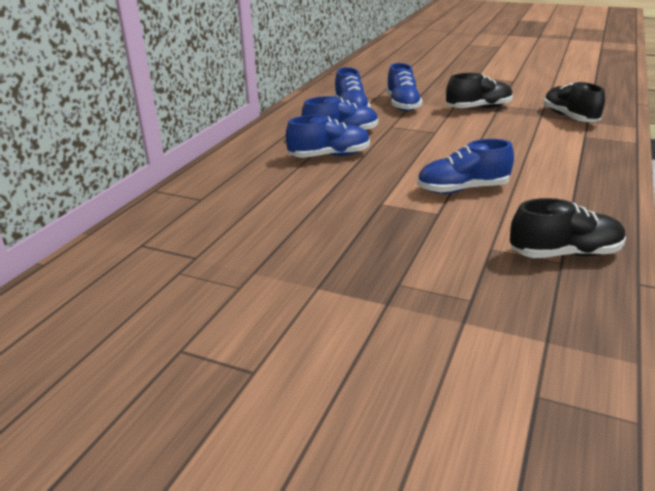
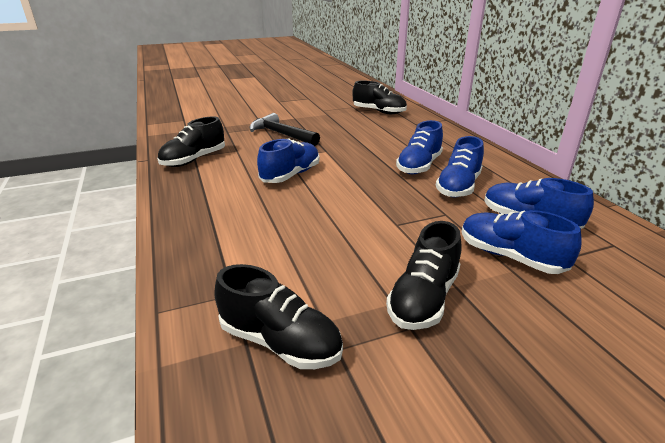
camera: 135 degrees right, 0 degrees up
(180, 240) = (379, 112): none -> black shoe
(394, 254) = (281, 134): none -> black hammer

